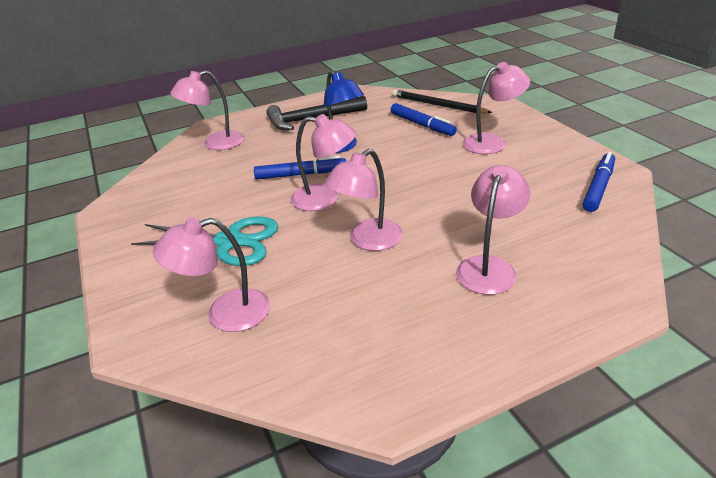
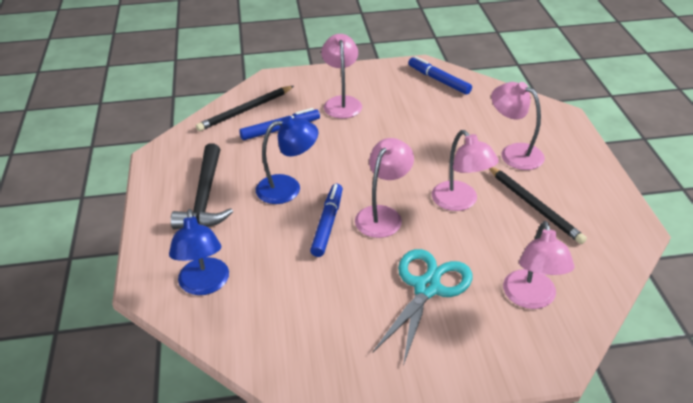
camera: 75 degrees left, 5 degrees up
(215, 143) = (204, 285): pink lamp -> blue lamp
(389, 297) = (534, 206): none -> black pencil

